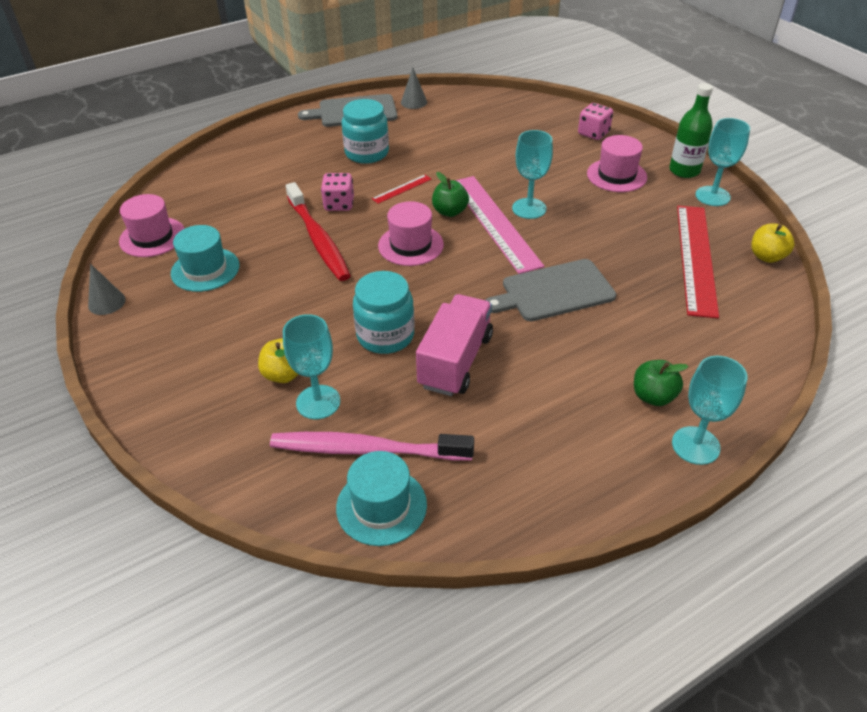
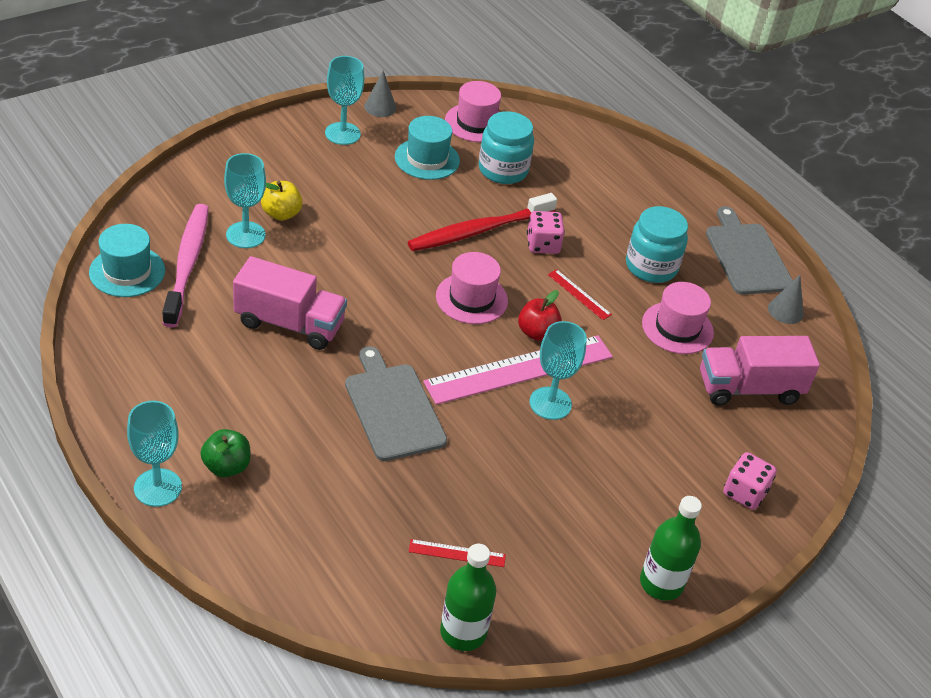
camera: 80 degrees right, 0 degrees up
(385, 336) = (328, 277): turquoise jar -> turquoise jar (503, 170)
(450, 212) = (537, 333): green apple -> red apple
(495, 123) = (749, 388): none -> pink truck
(616, 175) = (637, 502): pink hat -> pink hat (677, 328)
(696, 258) = (457, 553): red ruler -> red ruler, size x0.43
(712, 196) = (599, 603): turquoise goblet -> turquoise goblet (342, 133)
(767, 256) = (463, 632): yellow apple -> green bottle

